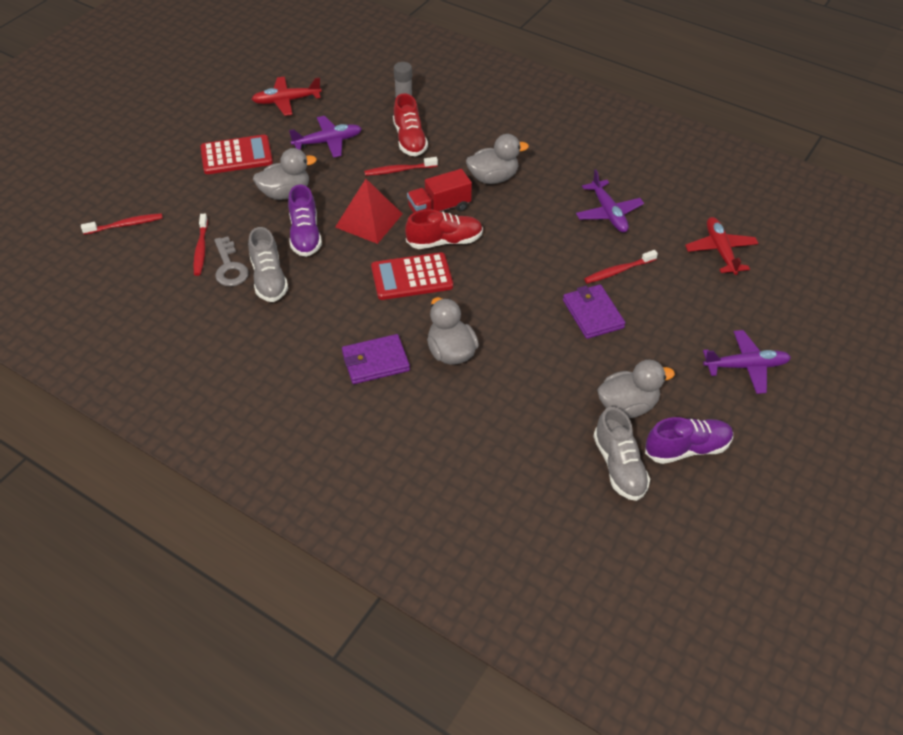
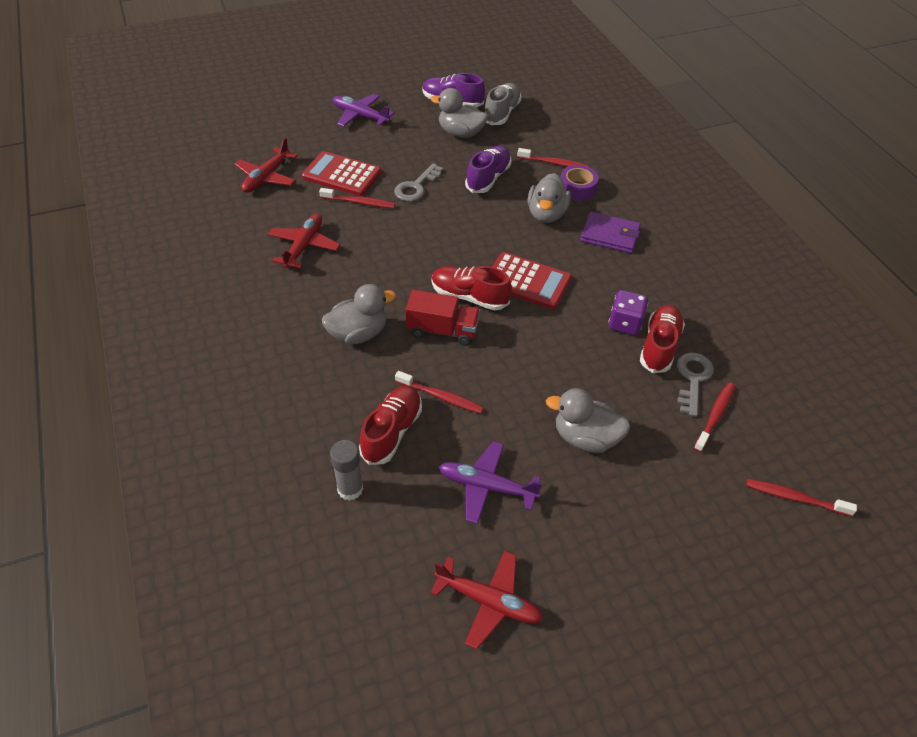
camera: 145 degrees left, 0 degrees up
(236, 156) = (613, 533): red calculator -> red calculator (342, 174)
(269, 279) = (659, 346): grey shoe -> red shoe
(305, 235) = (596, 373): purple shoe -> purple shoe (488, 178)
(307, 283) = (625, 323): none -> purple dice
(369, 220) = (521, 355): red pyramid -> none
(447, 401) = (577, 188): none -> purple tape
(493, 178) = (358, 333): grey duck -> grey duck turned 135 degrees clockwise
(497, 422) = (554, 163): none -> red toothbrush
(592, 314) = (416, 187): purple wallet -> grey key
(608, 213) = (304, 246): purple plane -> red plane

